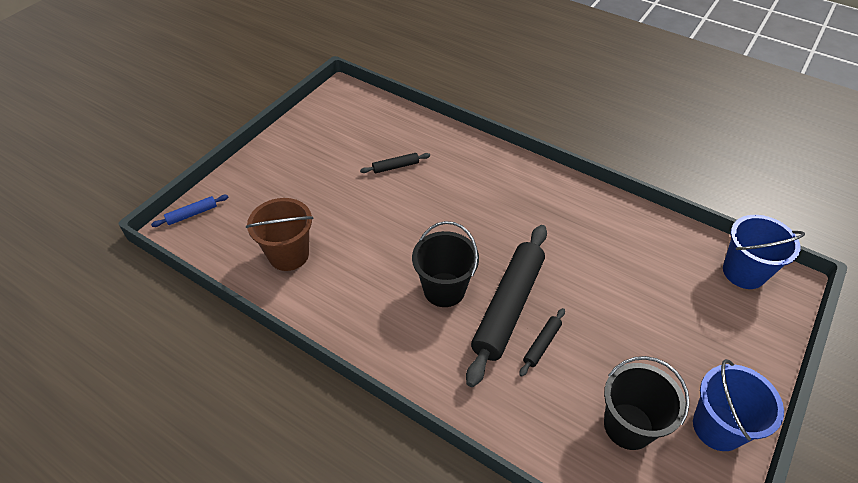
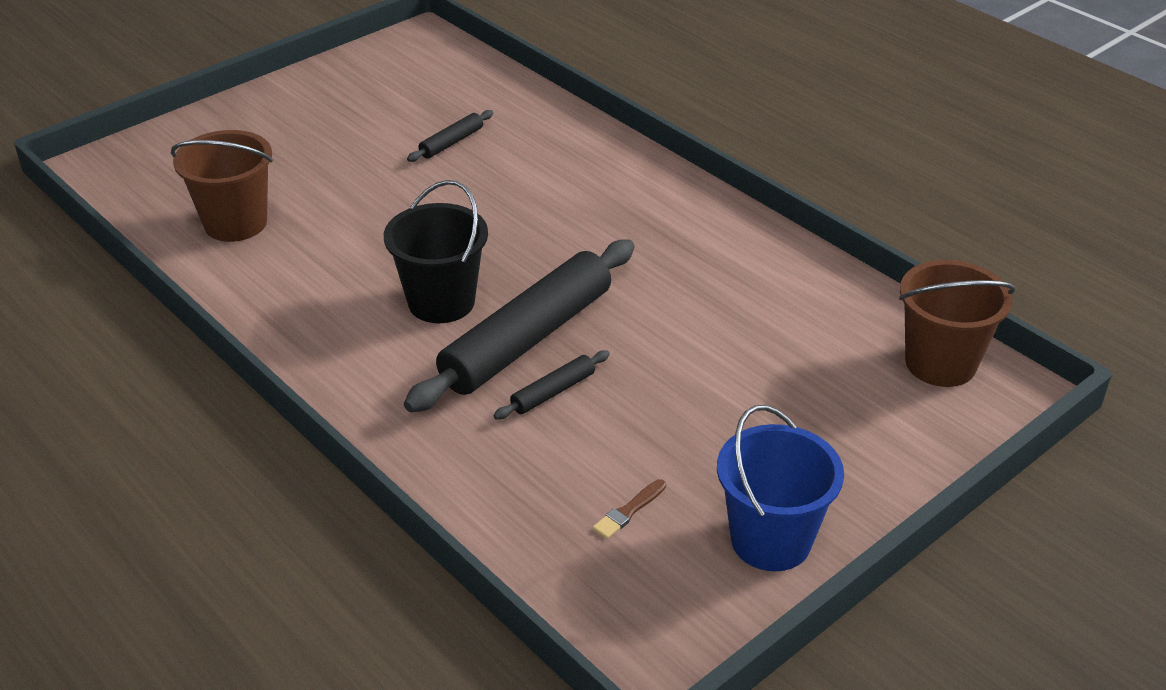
camera: 15 degrees right, 10 degrees down
(192, 214) = (124, 154): blue rolling pin -> none
(395, 166) = (451, 142): black rolling pin -> black rolling pin turned 45 degrees counterclockwise
(628, 426) = (629, 511): black bucket -> brown brush
(743, 272) = (940, 363): blue bucket -> brown bucket

